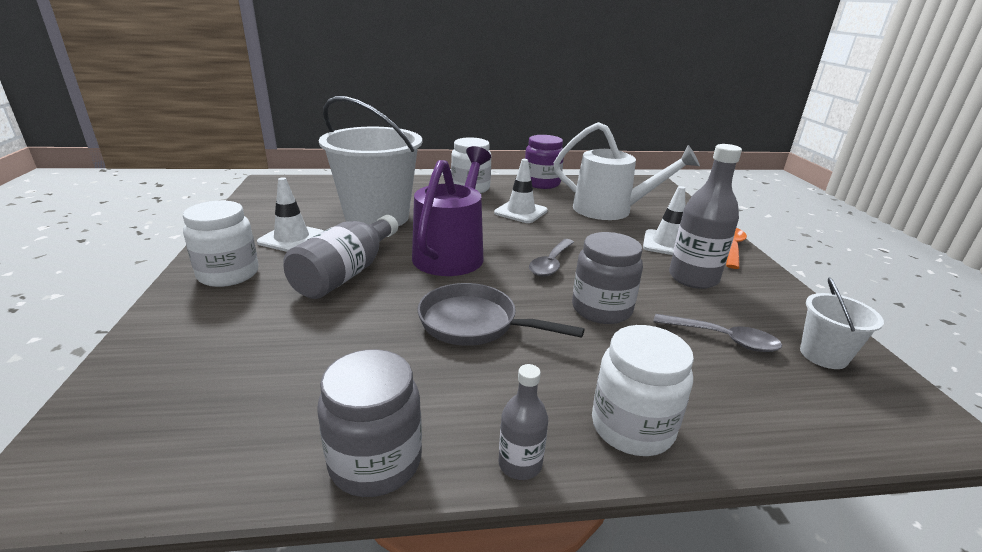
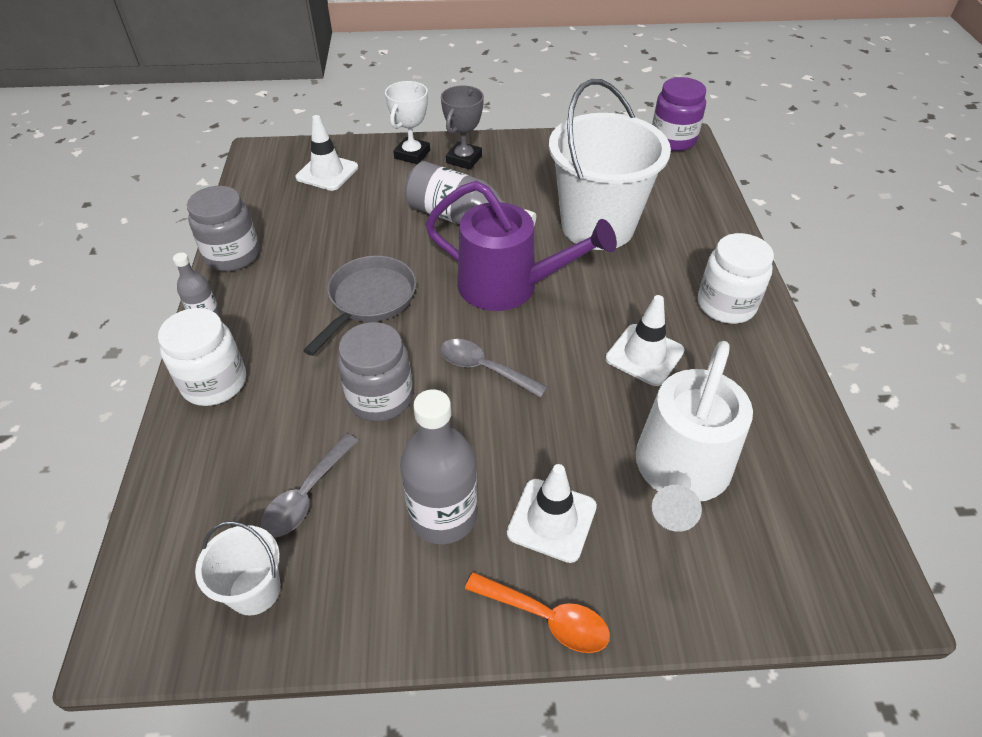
camera: 95 degrees right, 20 degrees up
(189, 309) = (412, 154): none -> white trophy
(228, 274) = (464, 159): white jar -> grey trophy
(292, 238) = (535, 178): white traffic cone -> white traffic cone (327, 172)
(541, 183) = (784, 394): purple jar -> purple jar (673, 140)

